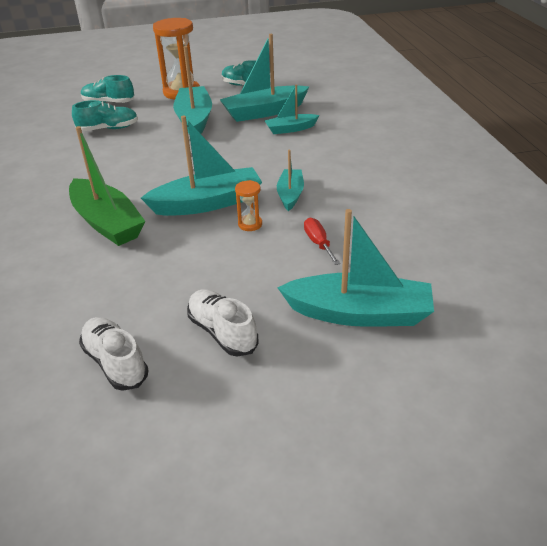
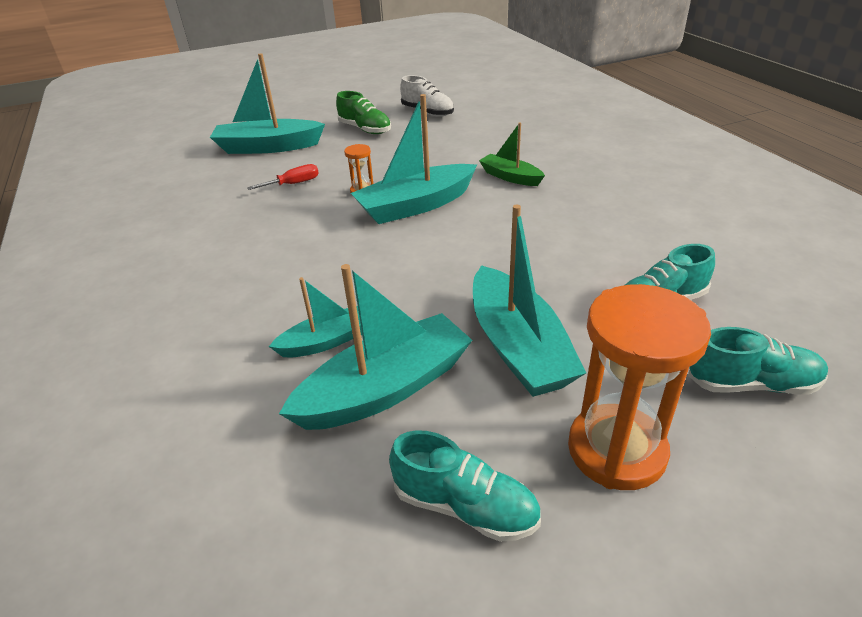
camera: 170 degrees right, 0 degrees up
(107, 222) = (510, 177): green boat -> green boat, size x0.57
(222, 332) = (365, 129): white shoe -> green shoe
(290, 195) = (322, 225): turquoise boat -> none
(318, 243) = (293, 184): red screwdriver -> red screwdriver turned 90 degrees counterclockwise

